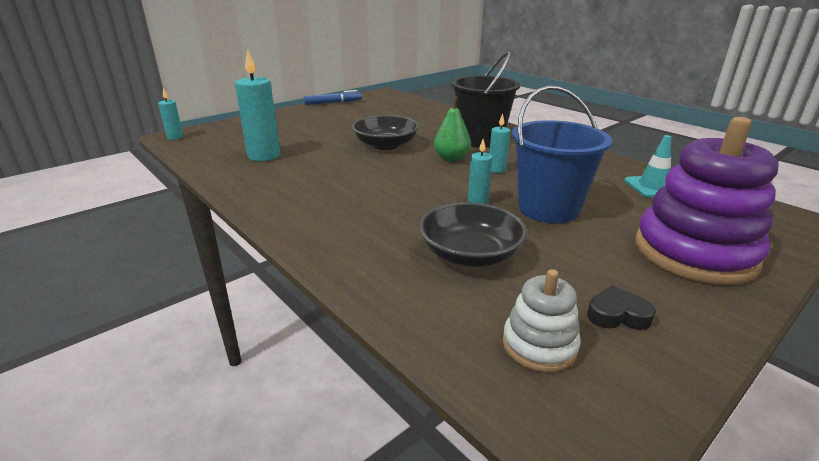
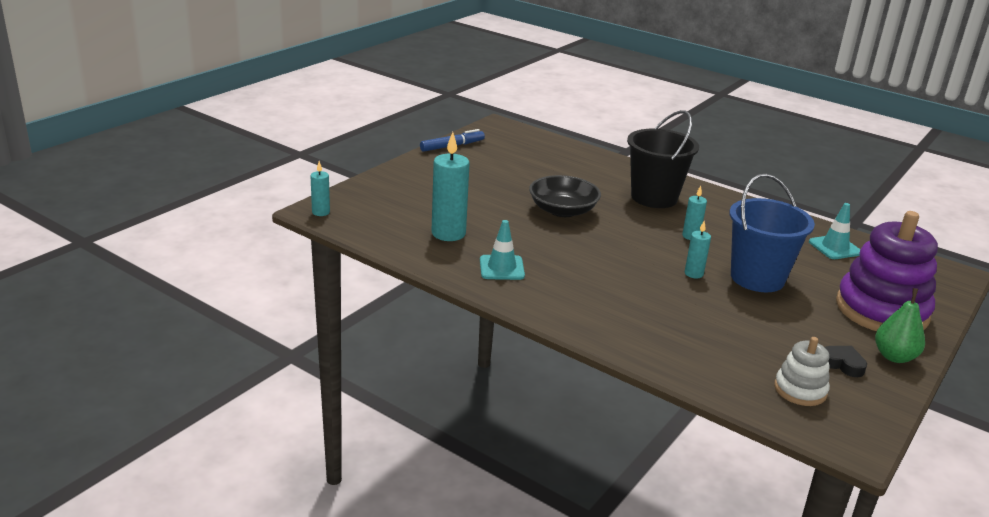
camera: 15 degrees left, 0 degrees up
(283, 184) = (501, 268): none -> turquoise traffic cone
(451, 158) = (640, 225): green pear -> green pear (894, 356)
(470, 254) = (717, 327): black bowl -> none
(617, 315) = (842, 364): black heart -> black heart turned 45 degrees clockwise

